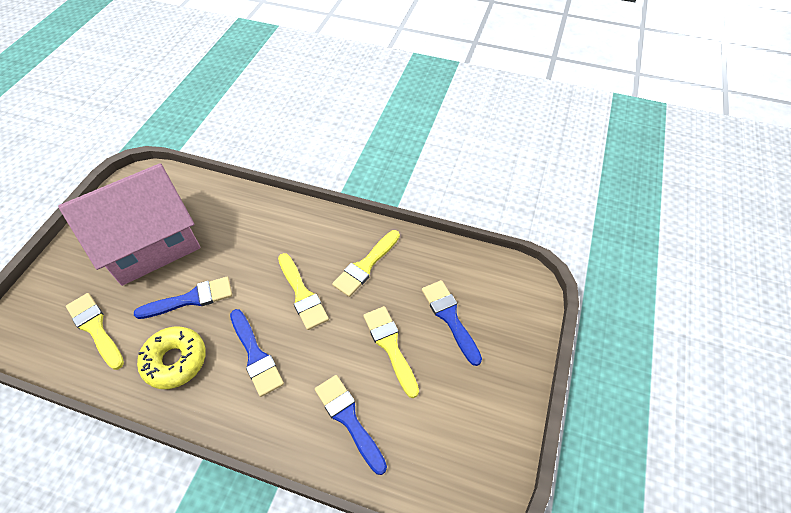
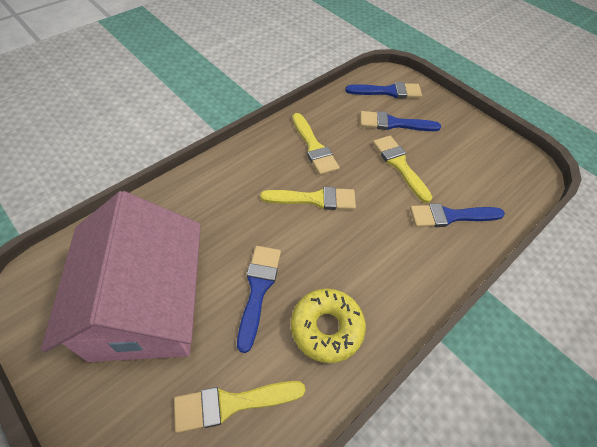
camera: 65 degrees left, 0 degrees up
(255, 355) = (358, 257): blue brush -> blue brush (387, 91)
(390, 346) = (400, 165): yellow brush -> yellow brush turned 60 degrees clockwise

